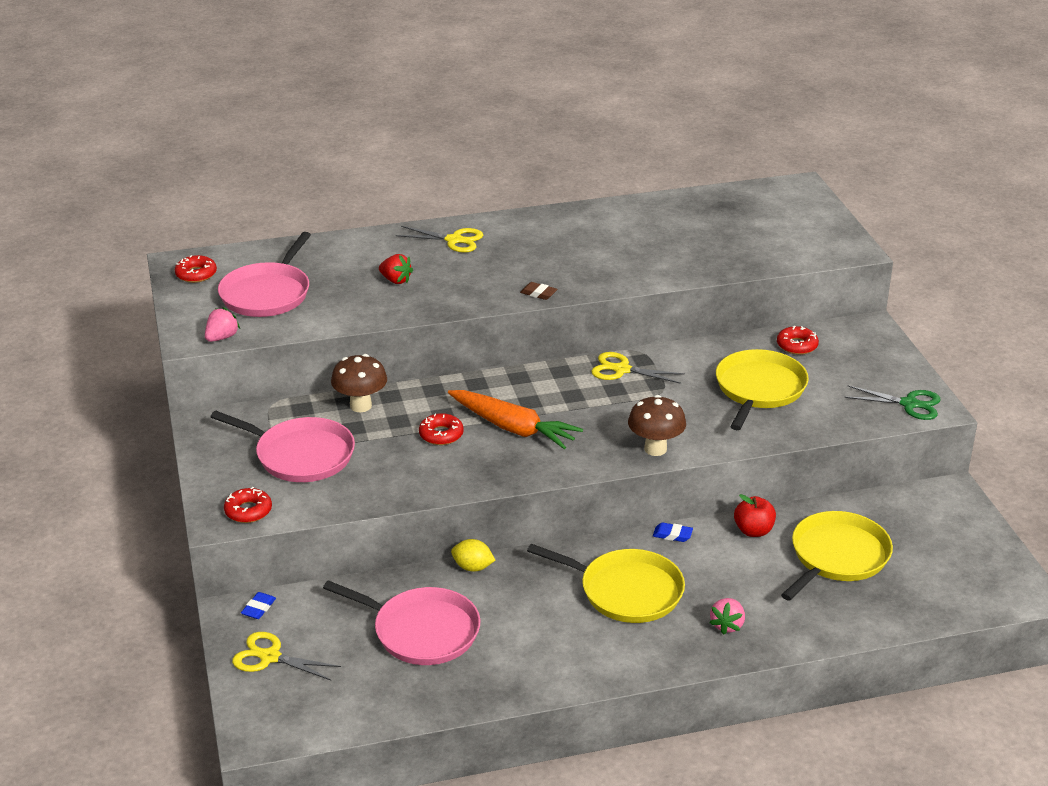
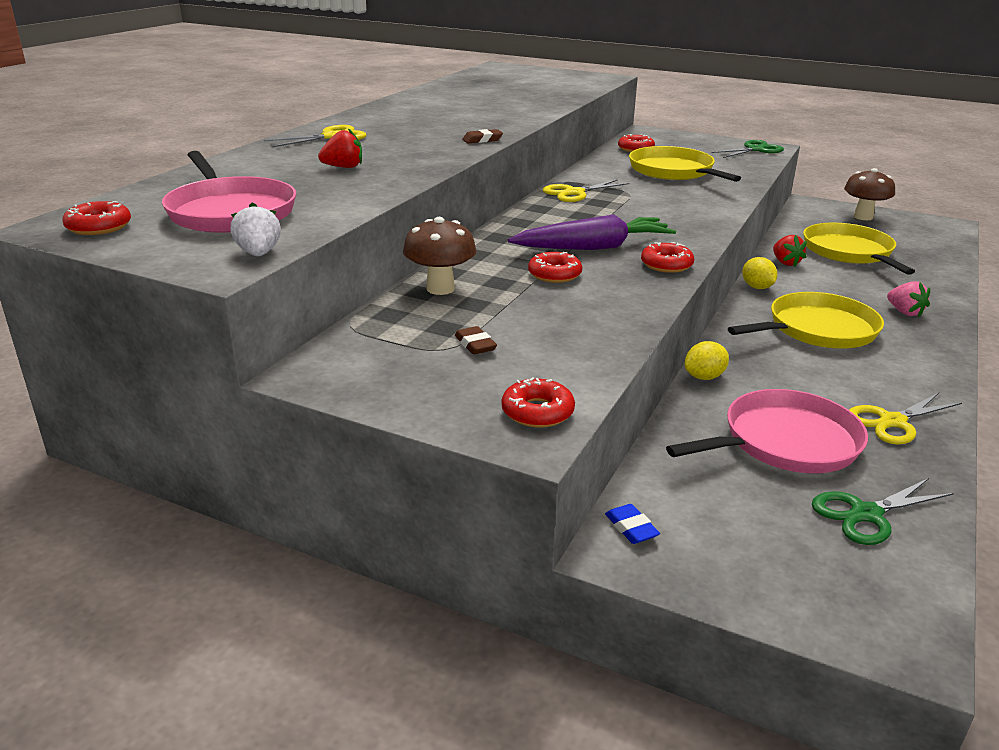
camera: 50 degrees left, 5 degrees down
(222, 337) = (258, 253): pink strawberry -> white strawberry
(270, 657) = (741, 560): yellow scissors -> yellow scissors (892, 422)
(300, 455) = (475, 345): pink pan -> brown eraser
(369, 689) = (866, 514): none -> green scissors
(513, 428) = (593, 247): orange carrot -> purple carrot
(522, 470) = (666, 265): none -> red donut
(655, 449) = (706, 217): brown mushroom -> brown mushroom (863, 217)
(672, 535) = (757, 287): blue eraser -> yellow lemon
(753, 531) = (785, 263): red apple -> red strawberry

